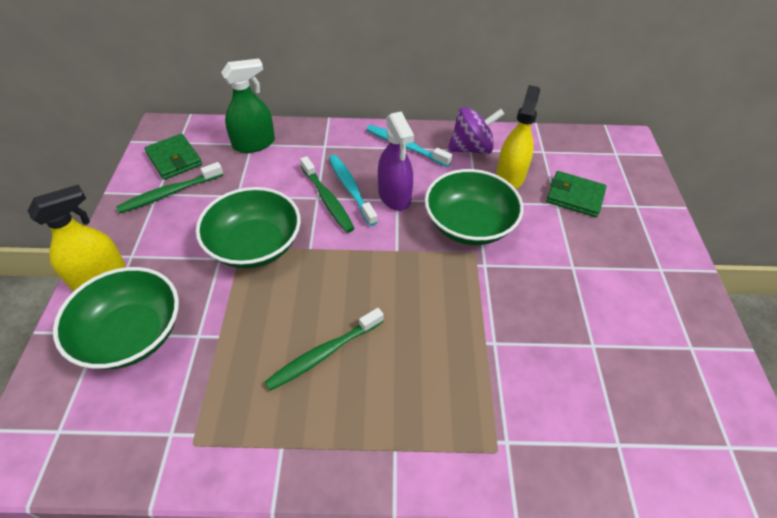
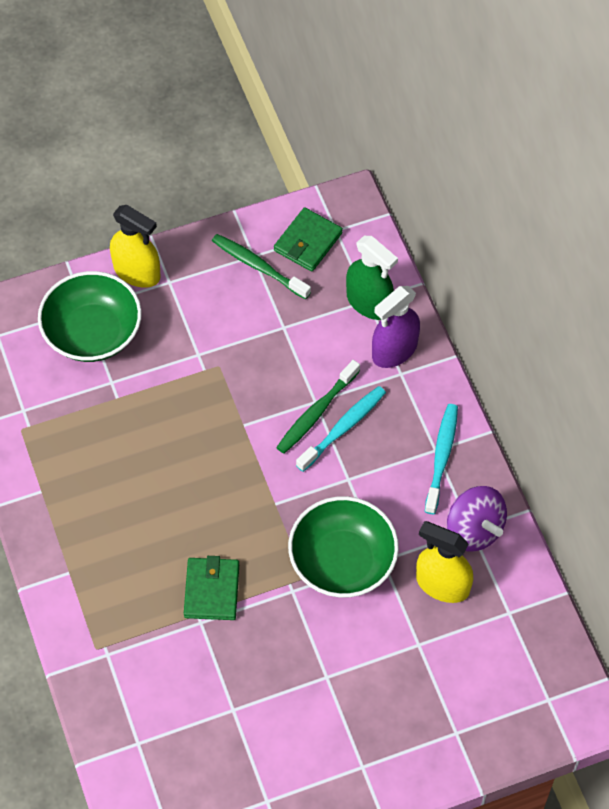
camera: 70 degrees right, 10 degrees up
(255, 245) = (226, 376): green bowl -> none
(324, 354) = (133, 486): green toothbrush -> none
(394, 196) = (352, 474): purple spray bottle -> purple spray bottle (394, 350)
(510, 176) = (442, 584): yellow spray bottle -> yellow spray bottle turned 150 degrees counterclockwise
(574, 196) = (440, 662): green wallet -> green wallet (211, 590)

